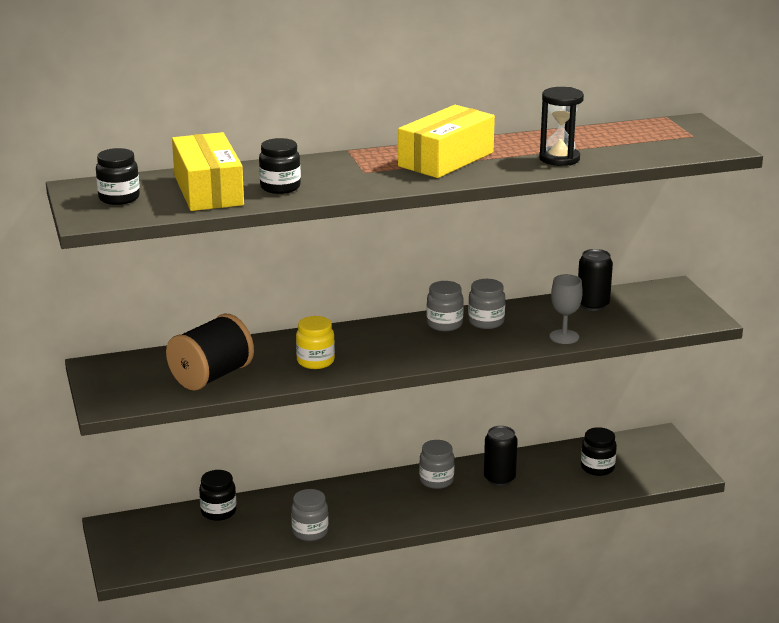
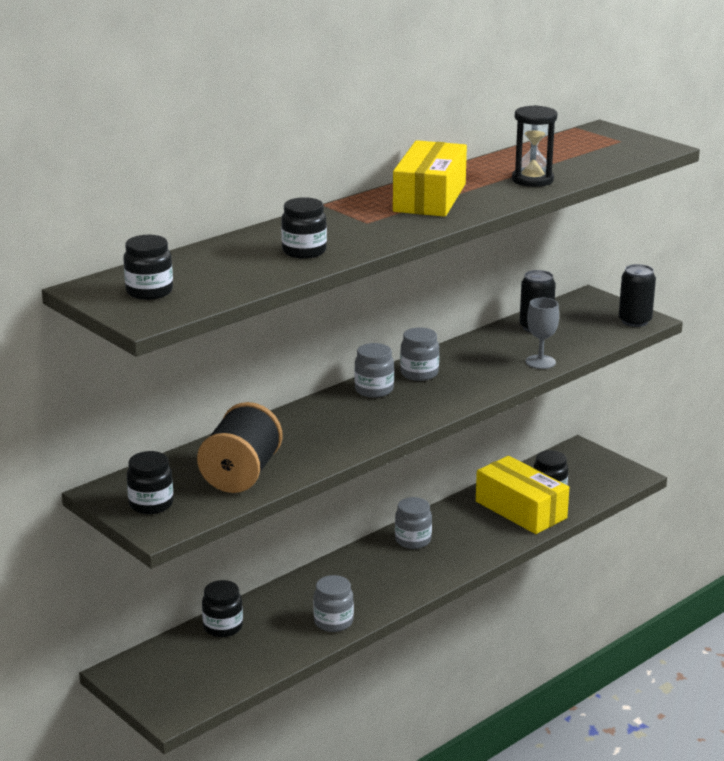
camera: 25 degrees left, 0 degrees up
(119, 384) = (151, 504): none -> black jar
(208, 190) = (234, 267): yellow box -> yellow box (521, 510)
(315, 361) = (331, 436): yellow jar -> none
(486, 322) = (455, 363): grey jar -> grey jar (374, 390)
(499, 479) = (470, 524): black can -> black can (635, 321)

